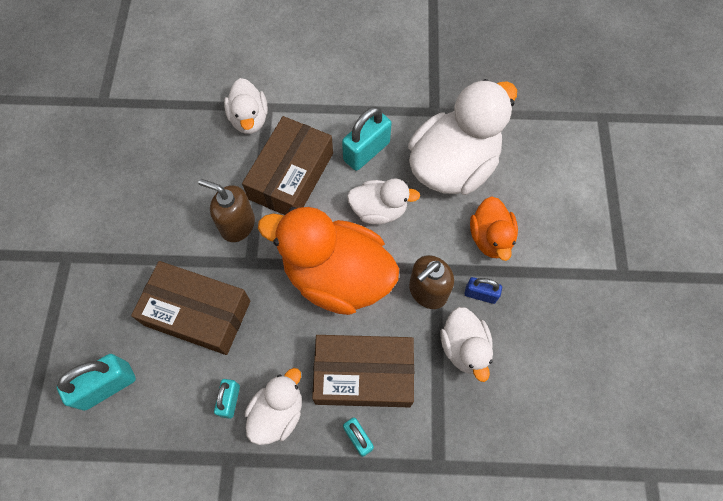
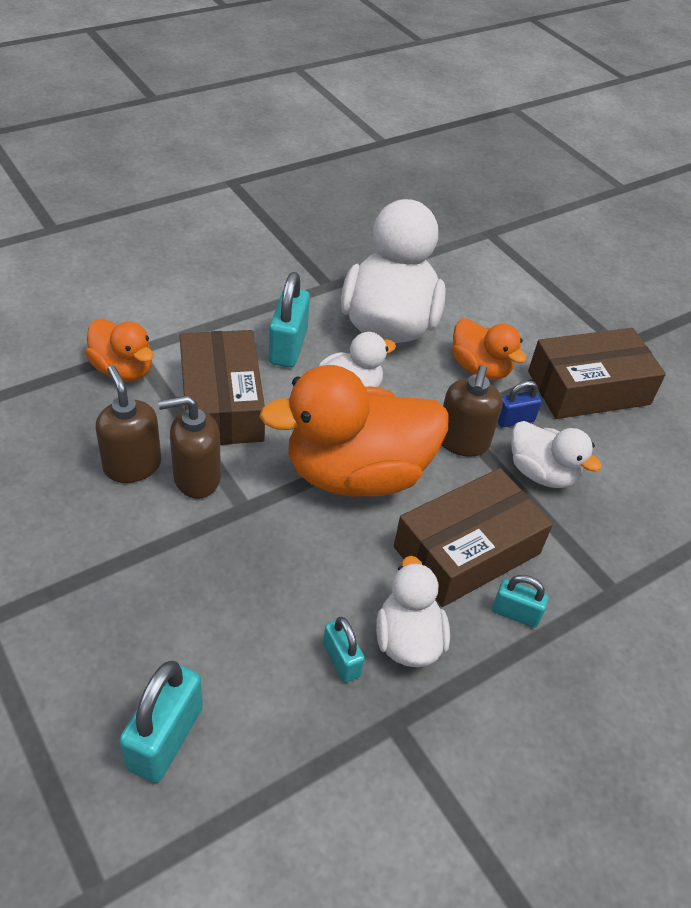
camera: 40 degrees left, 20 degrees down
(197, 313) = (222, 591): brown box -> brown box (588, 388)
(207, 195) = (132, 465): none -> brown soap dispenser
(249, 119) = (123, 370): white duck -> orange duck

